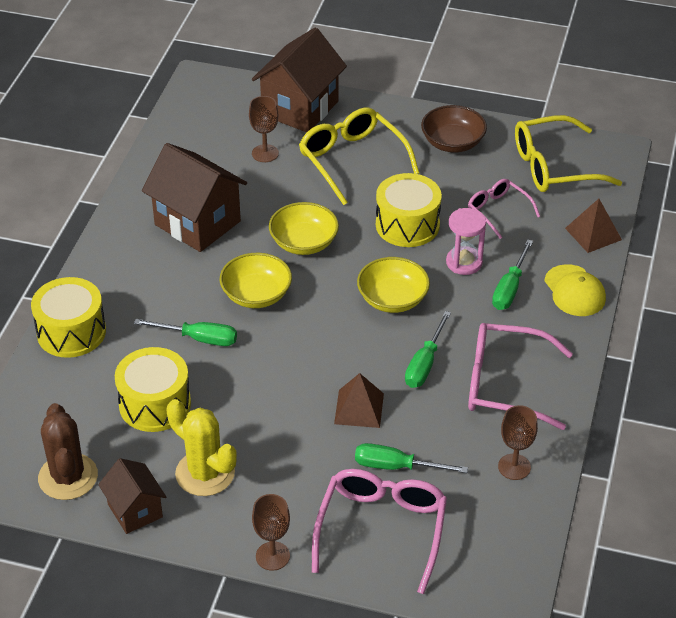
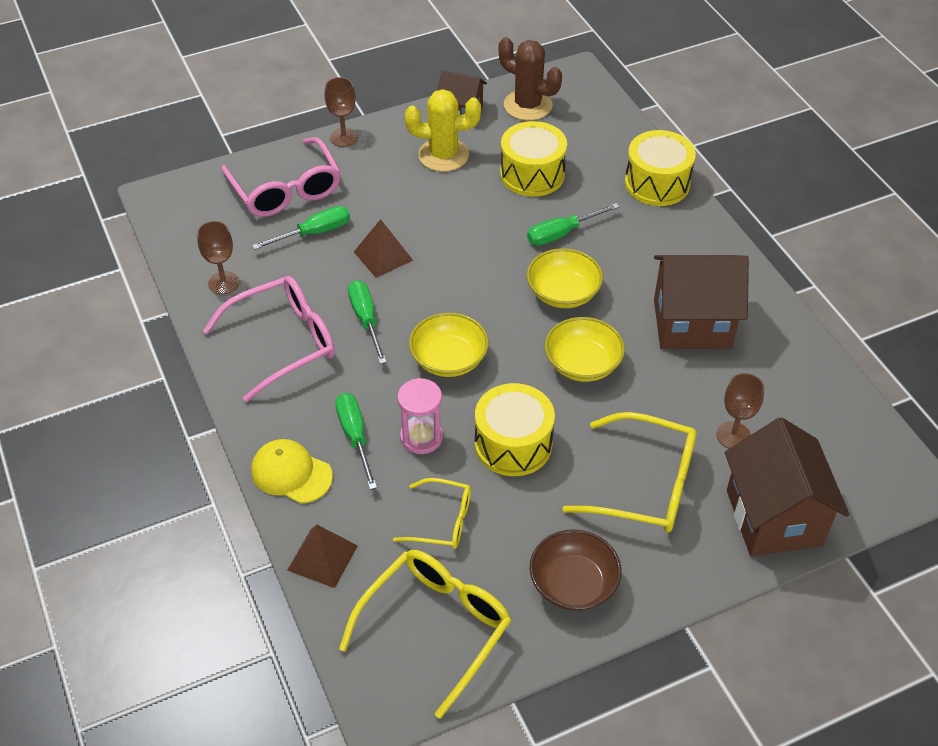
camera: 140 degrees right, 5 degrees up
(498, 211) = (442, 521): pink glasses -> yellow glasses

